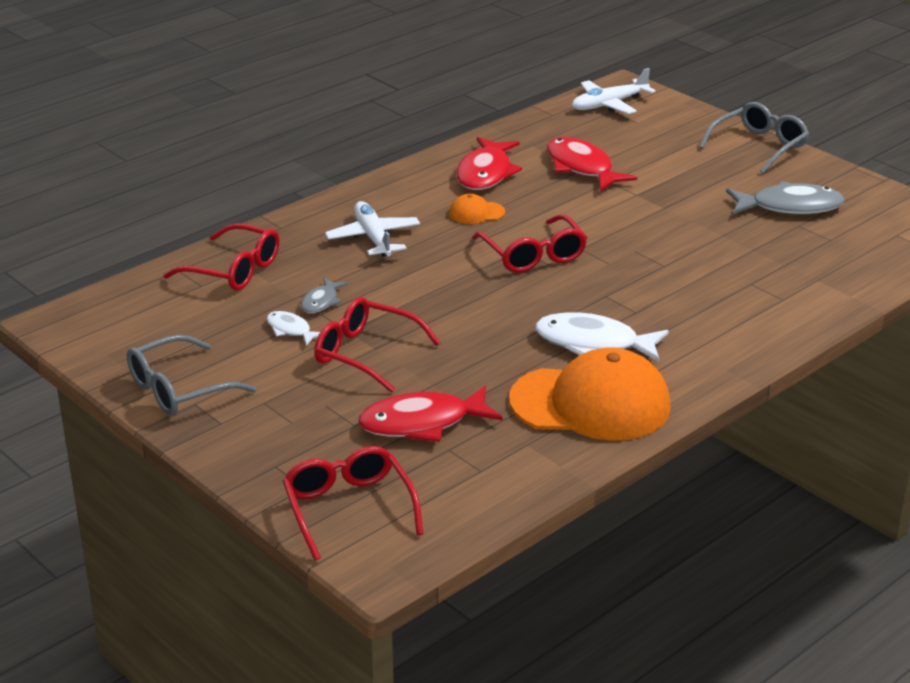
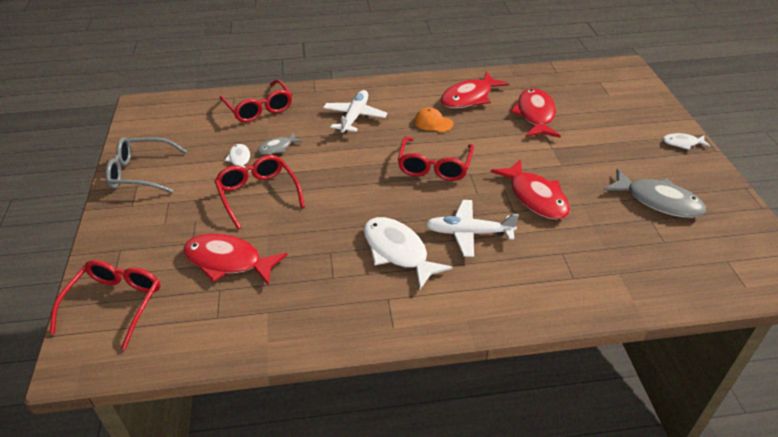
camera: 35 degrees right, 10 degrees up
(590, 403) = (342, 300): orange cap -> none
(609, 104) = (602, 76): white plane -> white plane (469, 233)
(672, 245) = (535, 197): none -> red fish
(759, 146) = (682, 143): grey glasses -> white fish

